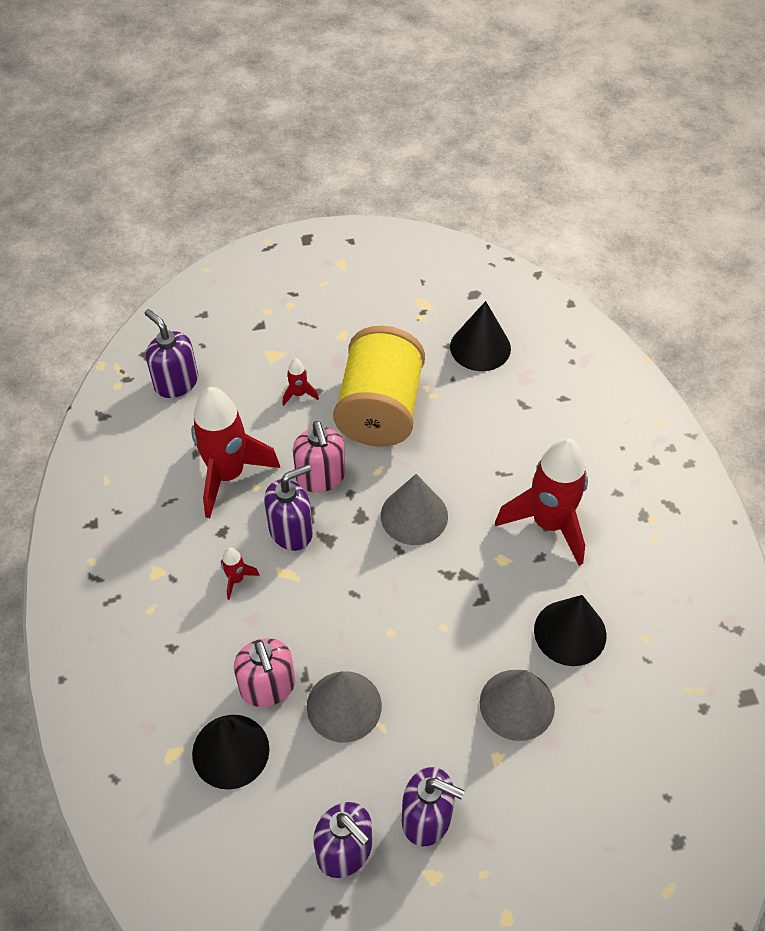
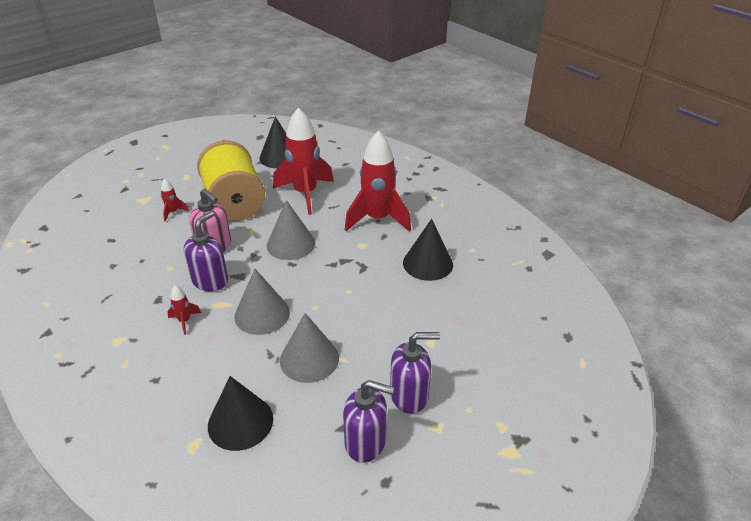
camera: 30 degrees left, 15 degrees down
(176, 382) = (76, 234): purple soap dispenser -> none
(228, 475) = (144, 268): red rocket -> red rocket (305, 194)
(268, 687) = (246, 371): pink soap dispenser -> none
(517, 704) = (422, 310): grey cone -> grey cone (262, 314)

